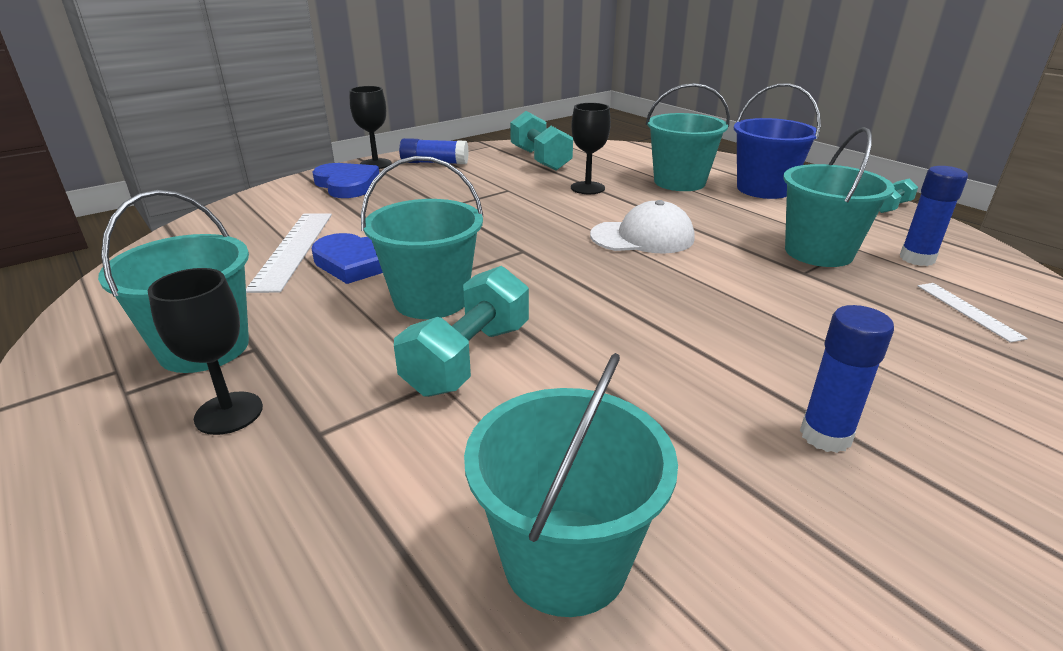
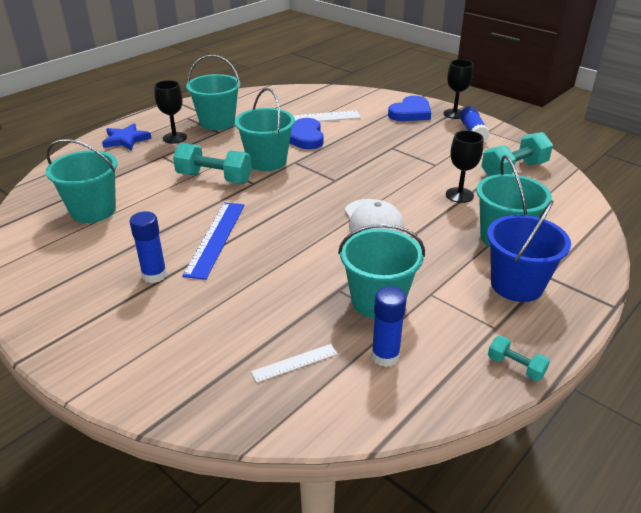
camera: 80 degrees right, 5 degrees up
(154, 512) = (126, 140): none -> blue star
(692, 362) = (215, 238): none -> blue ruler

